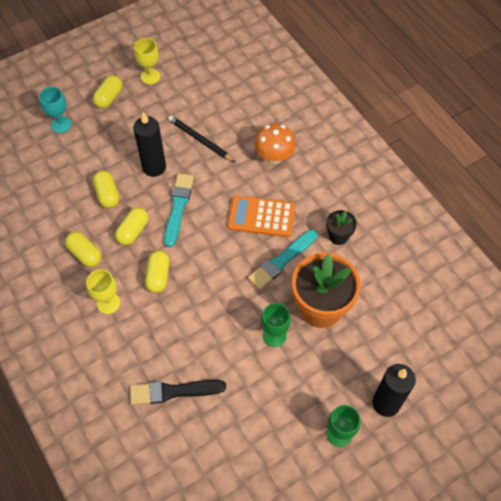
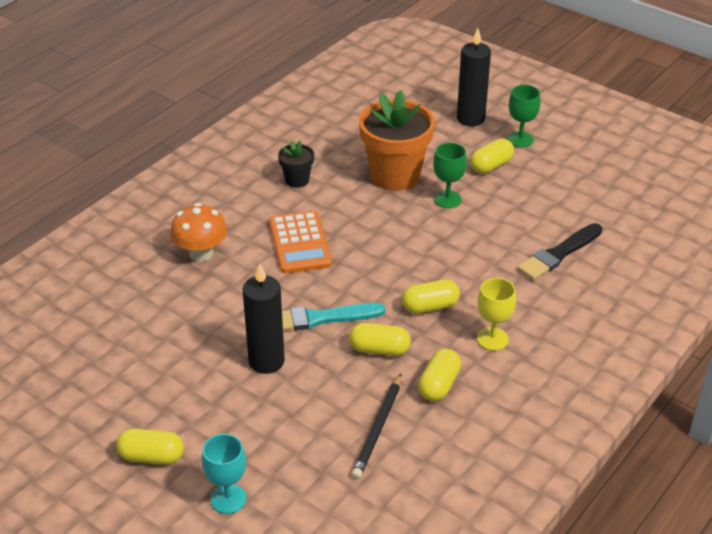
camera: 110 degrees left, 20 degrees down
(107, 194) = (335, 395): yellow capsule -> yellow capsule (491, 166)
(150, 76) = (90, 420): yellow goblet -> none
(173, 391) = (559, 254): black brush -> black brush turned 75 degrees clockwise
(200, 140) = (199, 328): black pencil -> black pencil (378, 429)
(282, 261) = (352, 214): turquoise brush -> none

